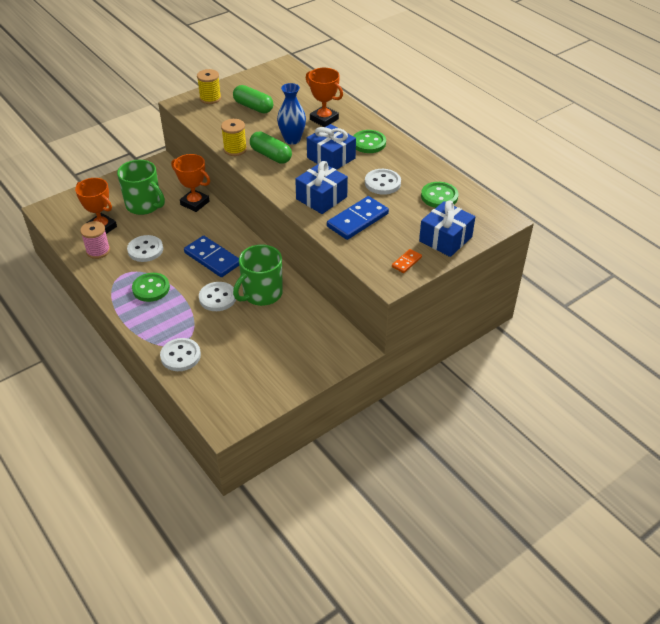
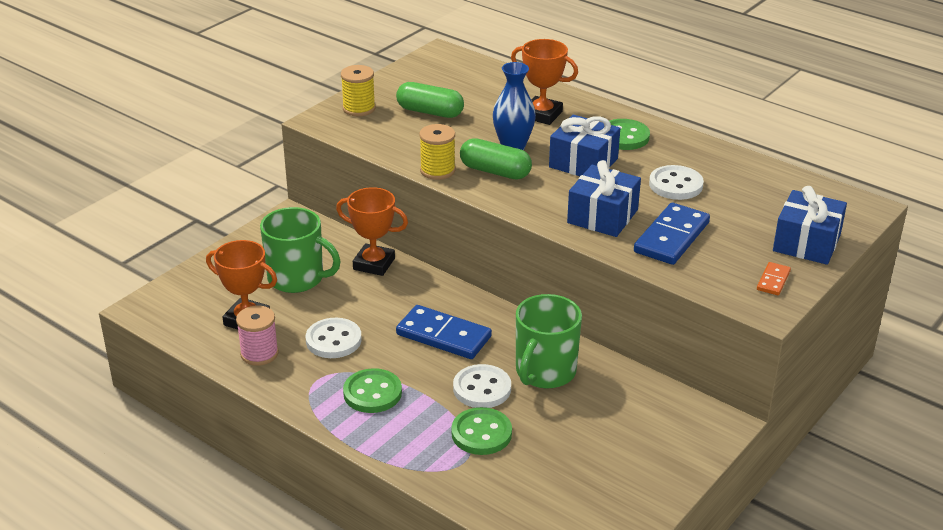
camera: 15 degrees left, 10 degrees down
(180, 356) = (471, 480): white button -> none
(439, 196) = (763, 191): green button -> green button (481, 433)

